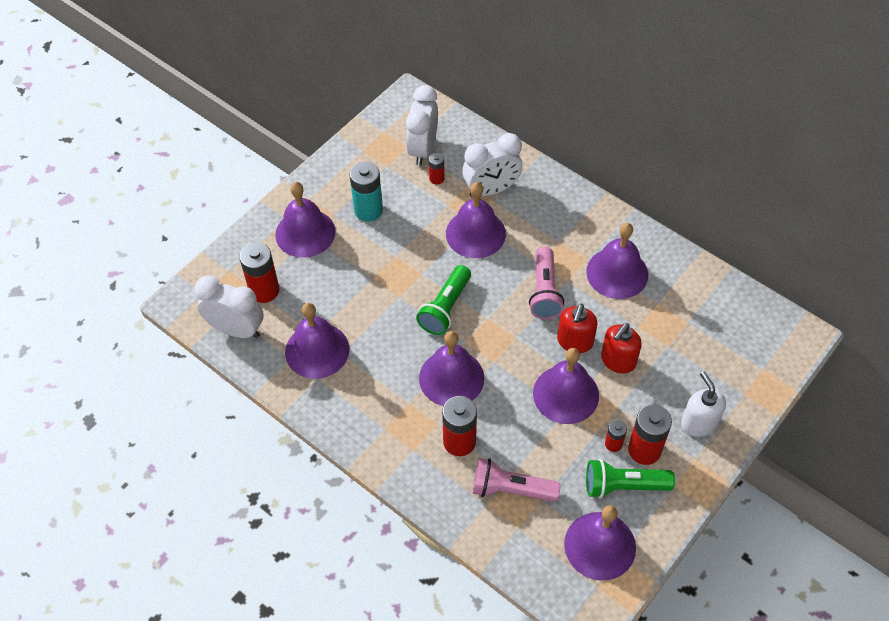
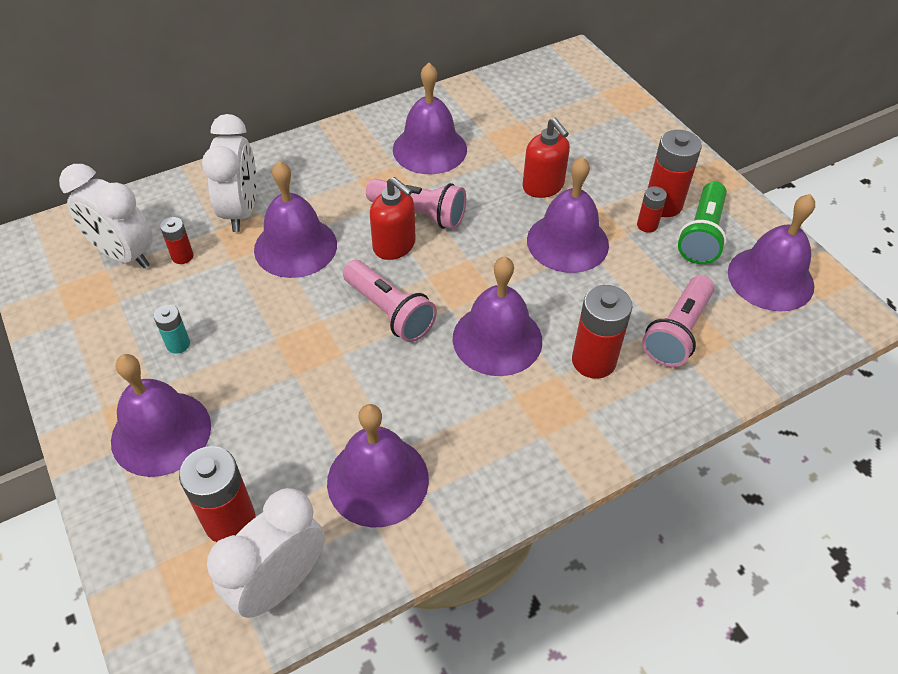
camera: 70 degrees left, 5 degrees down
(368, 210) = (178, 344): turquoise battery -> turquoise battery, size x0.54
(445, 308) = (389, 311): green flashlight -> pink flashlight
(575, 342) = (501, 211): red soap dispenser -> red soap dispenser (394, 246)
(699, 423) = (645, 154): white soap dispenser -> none

